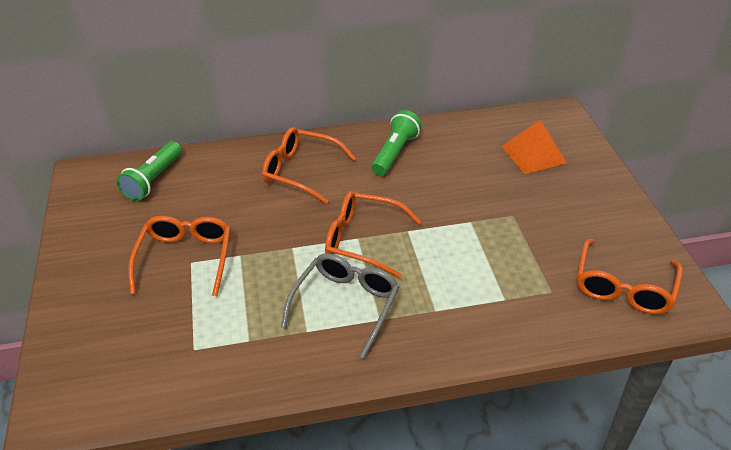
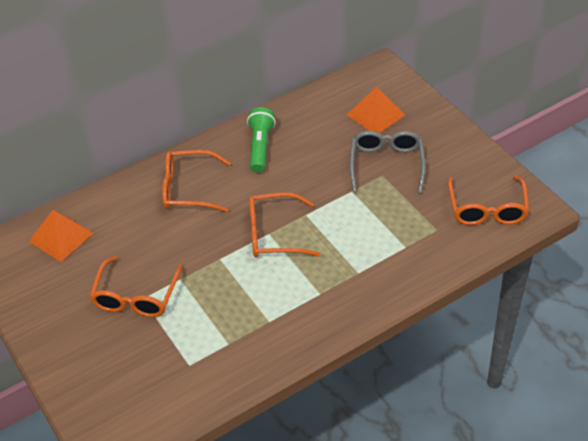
camera: 20 degrees left, 5 degrees up
(153, 180) = (61, 237): green flashlight -> orange pyramid
(185, 258) = (136, 296): orange glasses -> orange glasses turned 150 degrees counterclockwise
(345, 305) = (288, 291): grey glasses -> grey glasses (386, 165)

